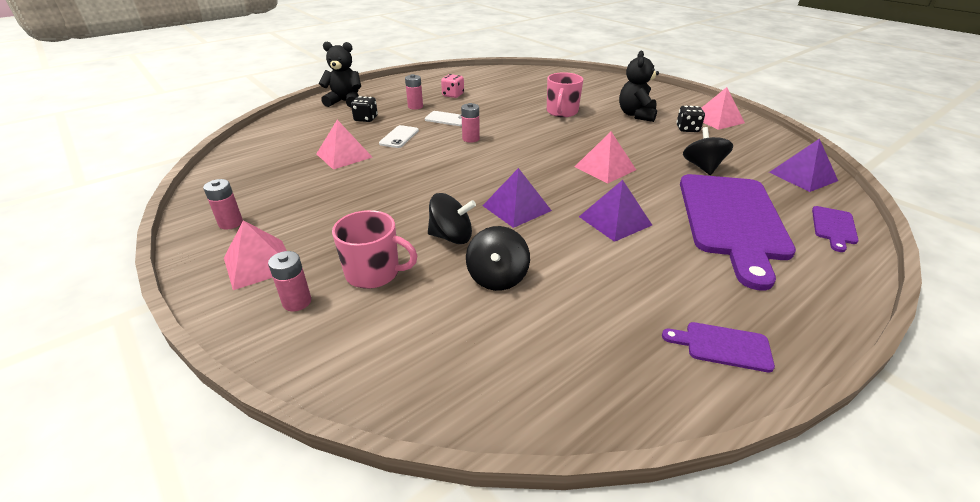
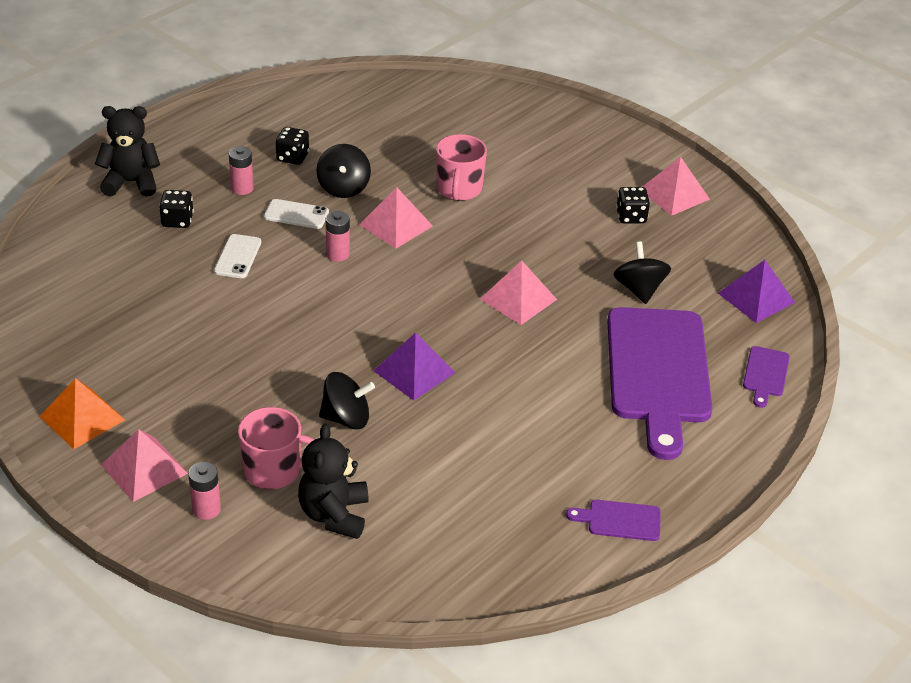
camera: 10 degrees left, 5 degrees up
(230, 223) = (82, 418): pink battery -> orange pyramid
(344, 155) = (174, 297): pink pyramid -> pink pyramid (396, 225)
(453, 95) = (292, 157): pink dice -> black dice
(497, 277) = (405, 466): black spinning top -> black spinning top (343, 188)
(615, 221) = (528, 382): purple pyramid -> none
(636, 115) = (564, 190): black teddy bear -> black teddy bear (334, 515)

